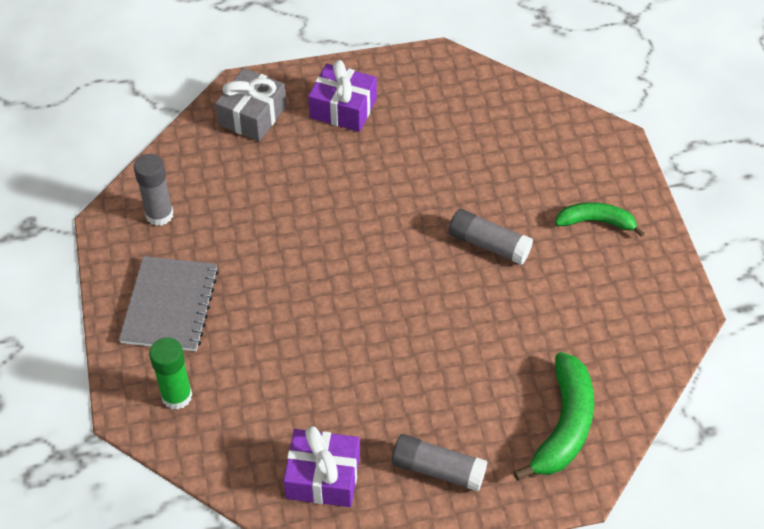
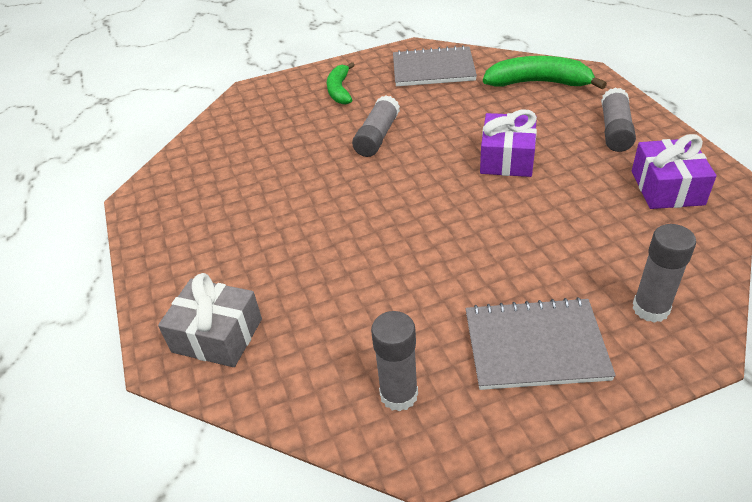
camera: 95 degrees left, 10 degrees down
(177, 396) = (650, 308): green glue stick -> grey glue stick
(343, 108) = (208, 256): purple gift -> purple gift (507, 158)
(626, 322) = (433, 69): none -> grey notebook

